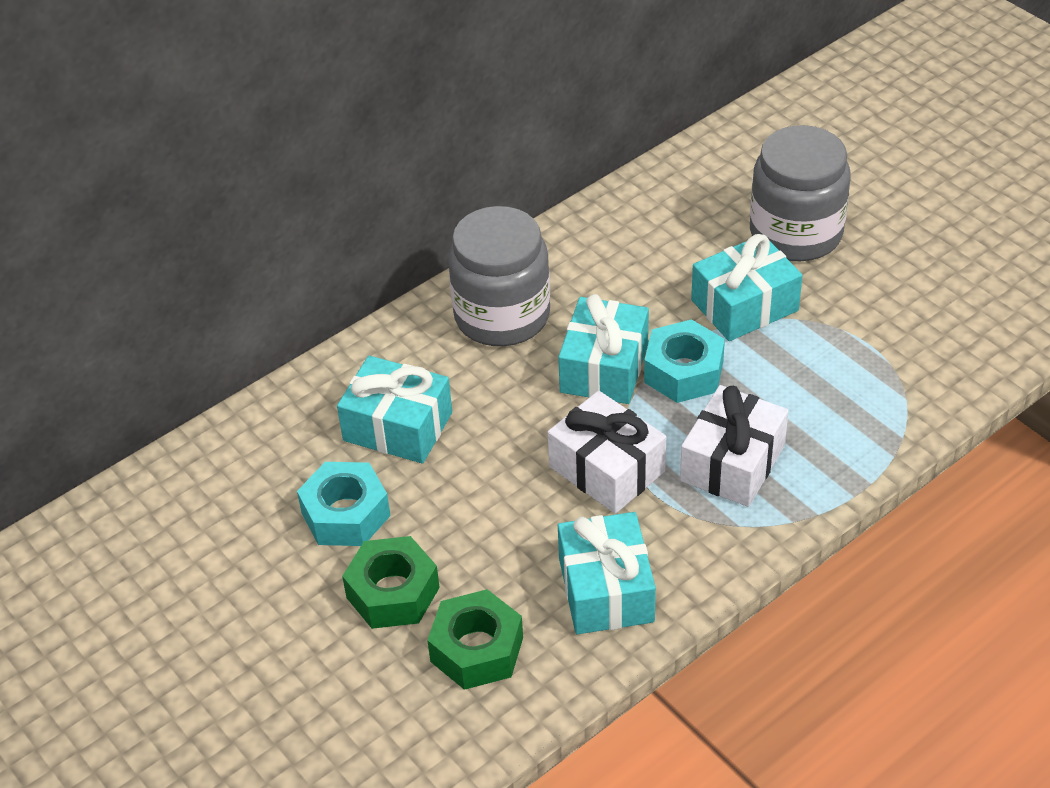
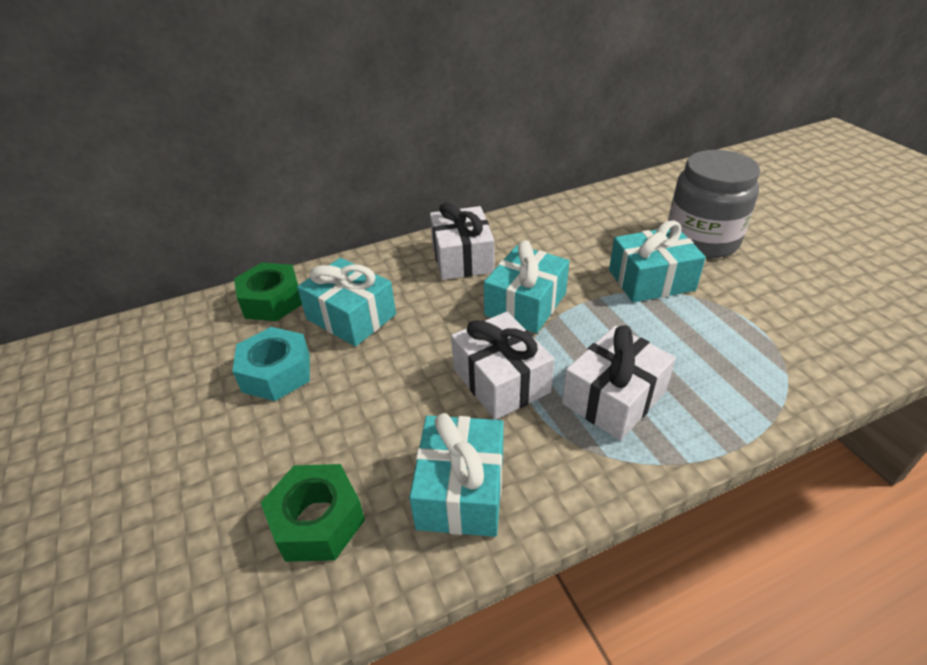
camera: 15 degrees right, 5 degrees down
(392, 592) = (275, 446): green nut -> green nut (272, 301)
(502, 315) = (462, 258): grey jar -> white gift
(683, 372) = (589, 318): turquoise nut -> none

